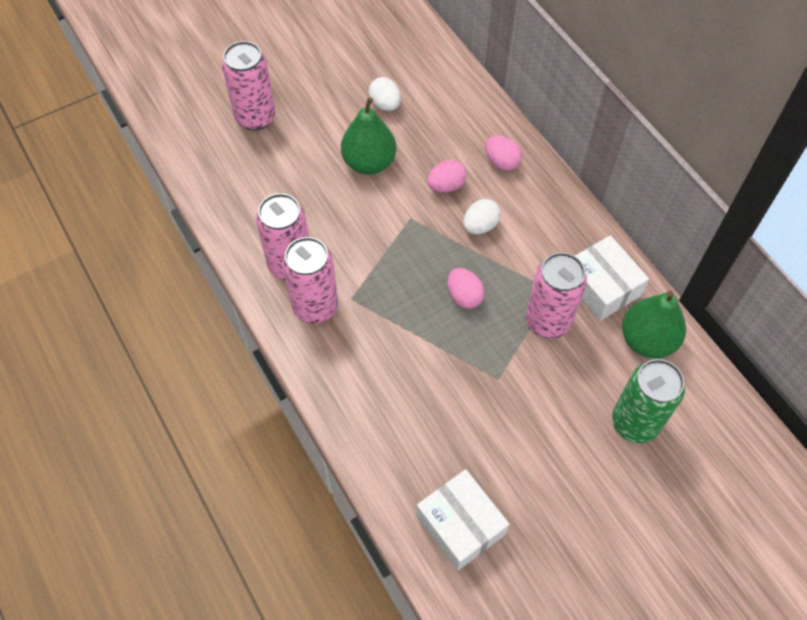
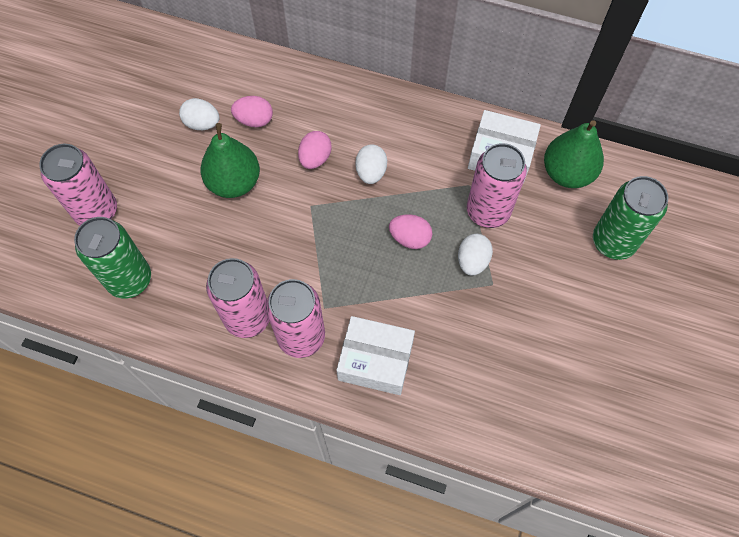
camera: 40 degrees left, 5 degrees up
(235, 180) = (130, 279): none -> green can
(460, 525) = (568, 419): white box -> white box (375, 361)
(498, 349) = (472, 261): none -> white egg
(501, 162) = (340, 108): pink egg -> pink egg (254, 120)

